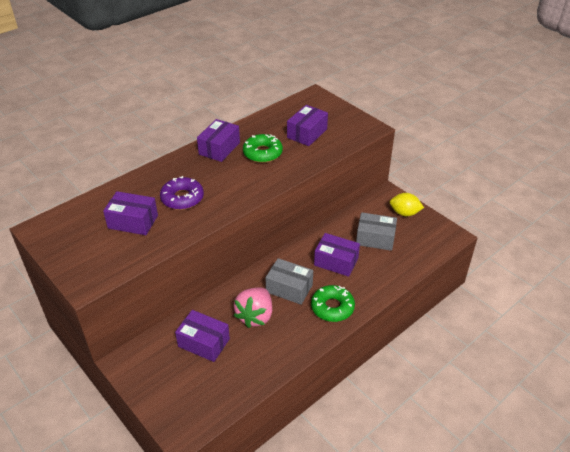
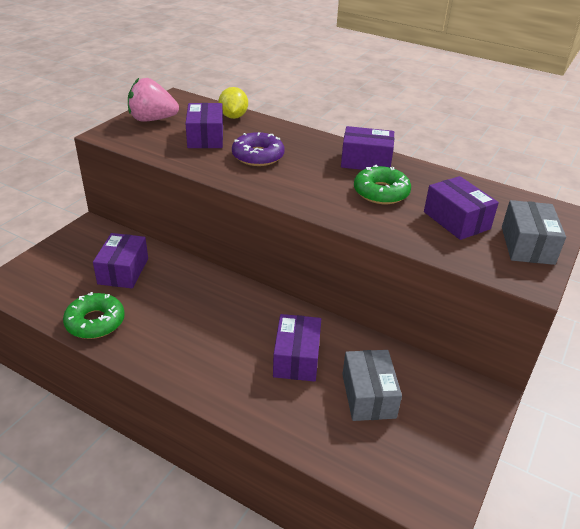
camera: 70 degrees right, 5 degrees down
(255, 316) = (172, 301): pink strawberry -> pink strawberry (152, 119)
(289, 288) = (228, 321): grey box -> grey box (527, 245)
(307, 133) = (456, 220): purple box -> purple box turned 45 degrees clockwise
(332, 307) = (207, 369): green donut -> green donut (95, 322)
(404, 213) = (453, 426): yellow lemon -> yellow lemon (233, 116)

